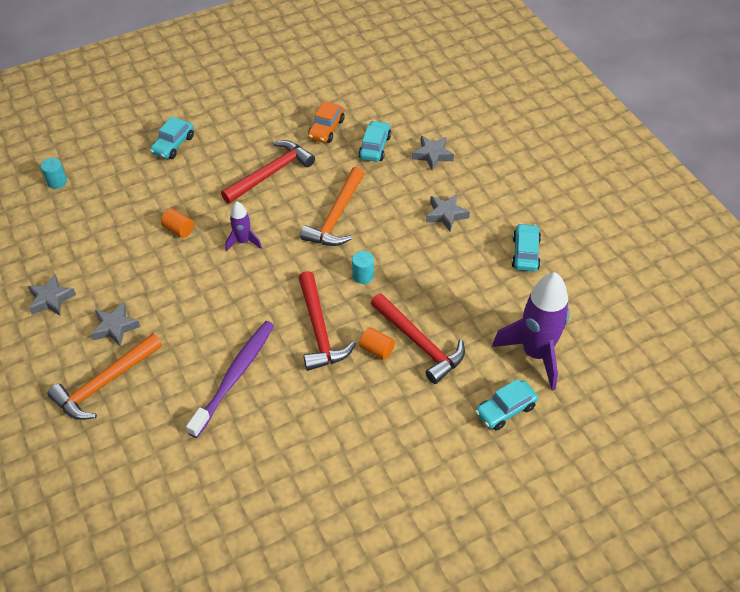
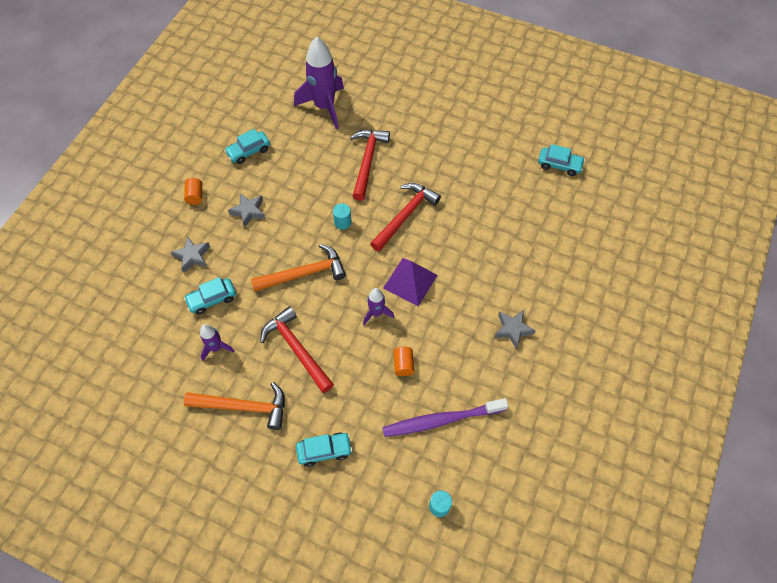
camera: 130 degrees left, 10 degrees up
(51, 299) = (534, 392): grey star -> none
(105, 383) = (551, 298): orange hammer -> orange hammer (243, 407)
(235, 376) = (477, 234): purple toothbrush -> purple toothbrush (441, 420)
(246, 285) = (410, 281): none -> purple pyramid
(271, 173) = (296, 349): red hammer -> red hammer turned 45 degrees clockwise
(326, 129) = (216, 348): orange car -> purple rocket
(377, 349) = (391, 178): orange cylinder -> orange cylinder (195, 196)
(505, 410) = (375, 99): turquoise car -> turquoise car (559, 165)

